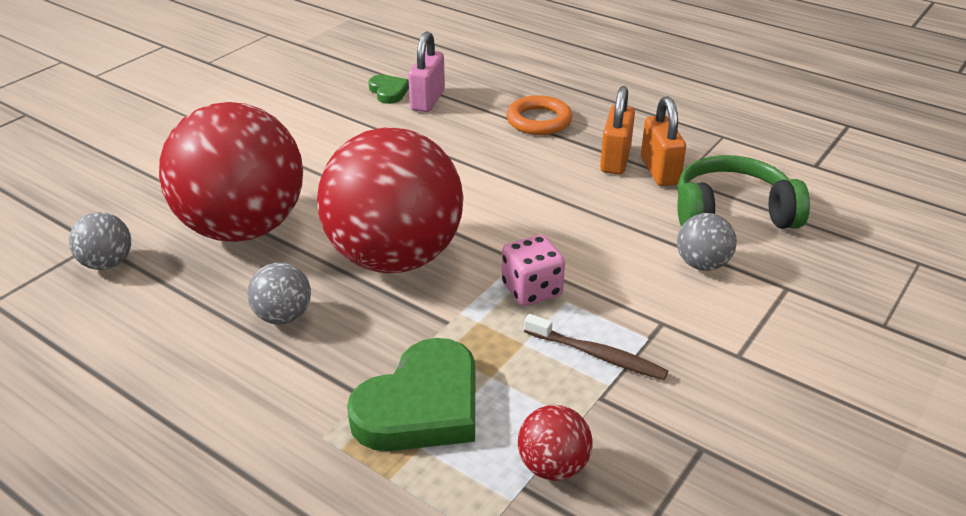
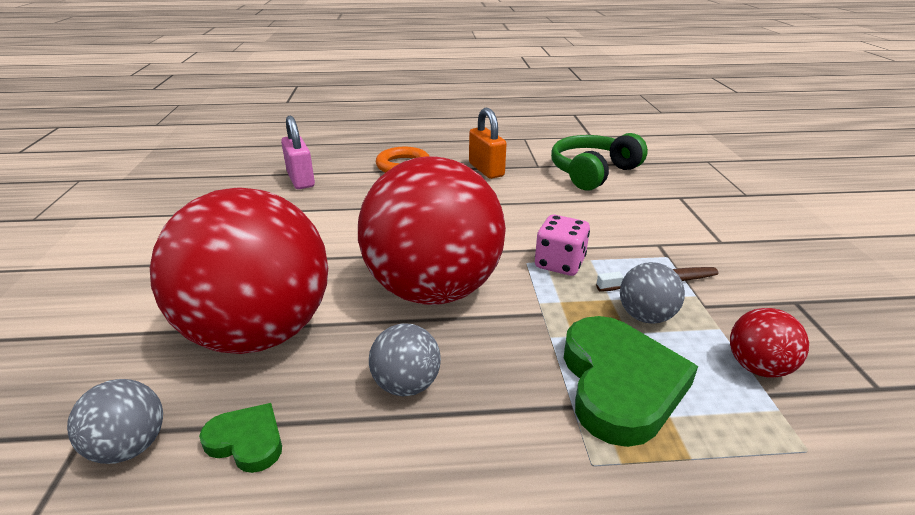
camera: 40 degrees left, 5 degrees down
(389, 92) = (259, 184): green heart -> green heart (247, 441)
(659, 171) = (521, 166): orange padlock -> none
(702, 264) = (623, 204): grey ball -> grey ball (645, 316)

